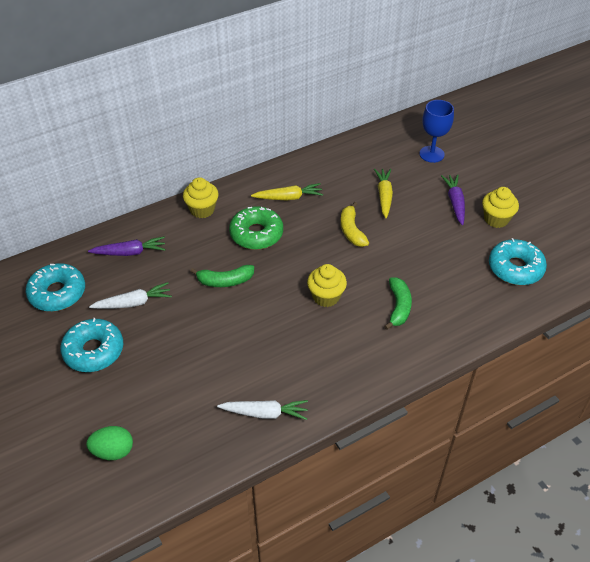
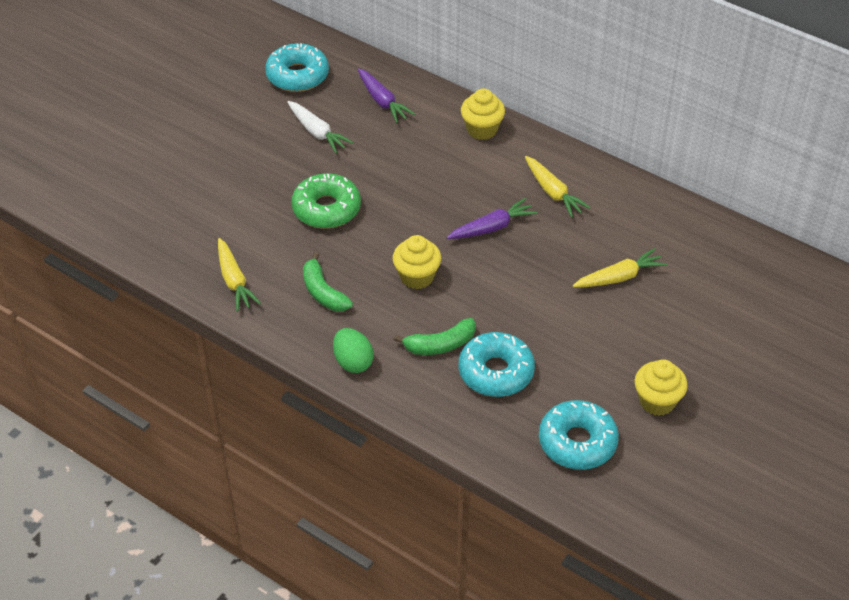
camera: 65 degrees right, 0 degrees up
(94, 351) = (243, 131): turquoise donut -> turquoise donut (496, 372)
(113, 451) = (140, 191): green egg -> green egg (353, 362)
(225, 281) = (388, 187): green banana -> green banana (323, 292)
(256, 234) = (474, 186): green donut -> green donut (326, 209)
(264, 413) = (234, 280): white carrot -> yellow carrot
(351, 231) = (536, 266): yellow banana -> none
(431, 154) = (738, 301): blue goblet -> none
(455, 203) = (658, 350): purple carrot -> purple carrot (492, 227)

